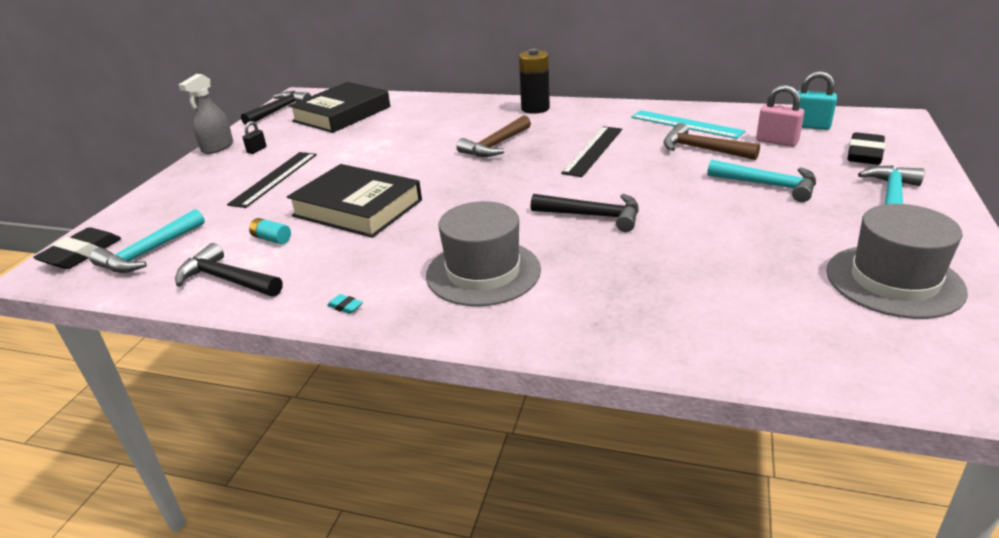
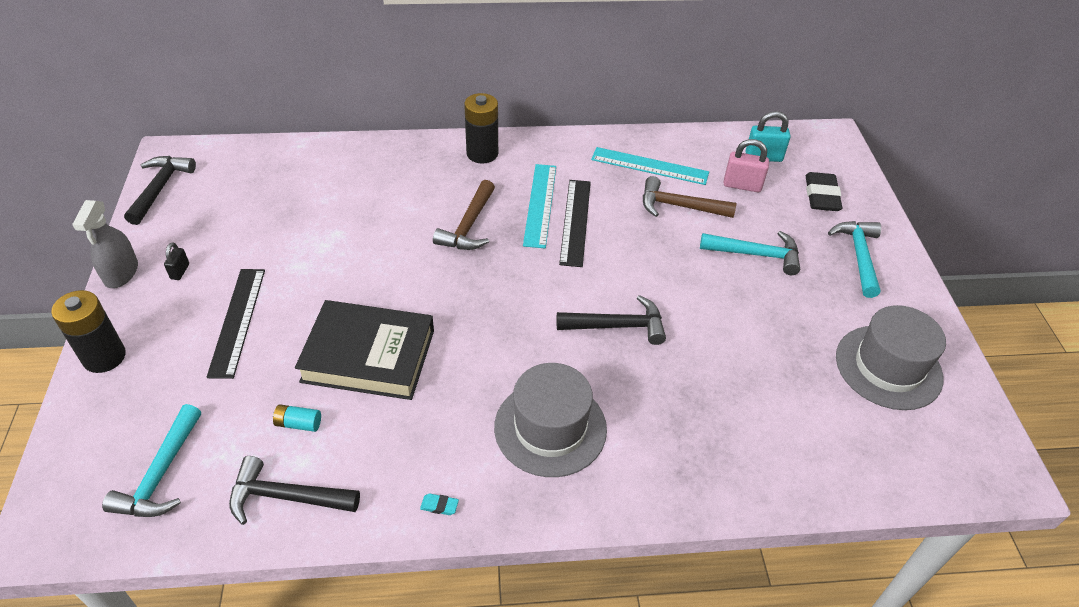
camera: 25 degrees left, 15 degrees up
(81, 254) = (71, 495): black eraser -> none
(169, 186) = (104, 357): none -> black battery
(342, 114) = (251, 187): black book -> none
(567, 139) = (540, 204): none -> turquoise ruler

